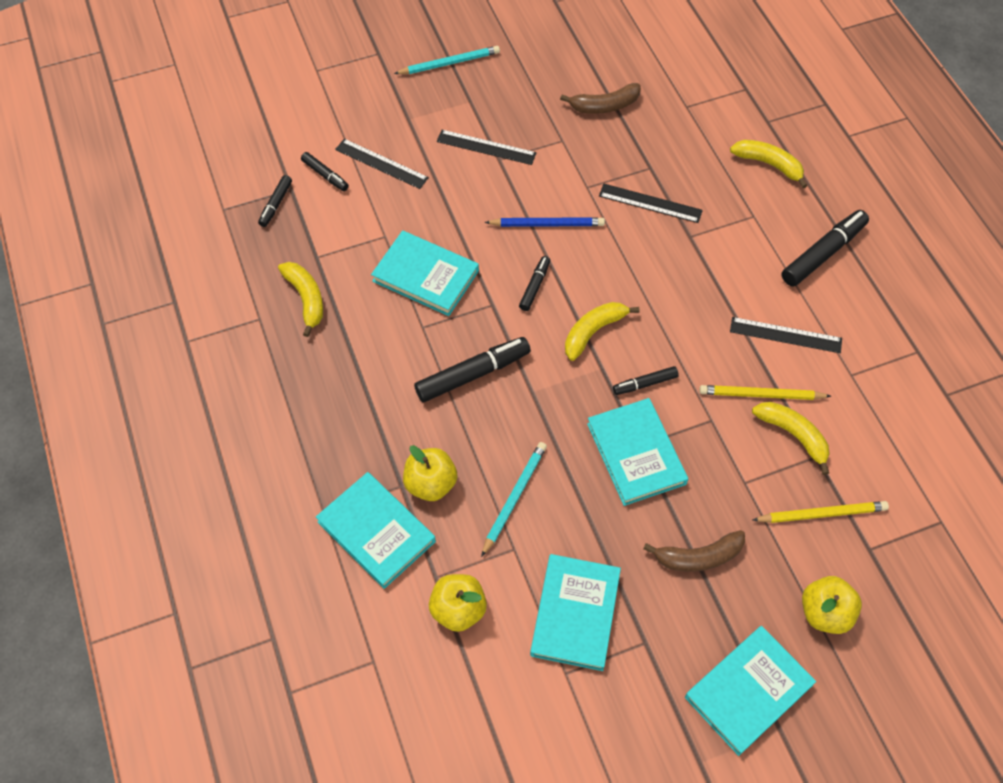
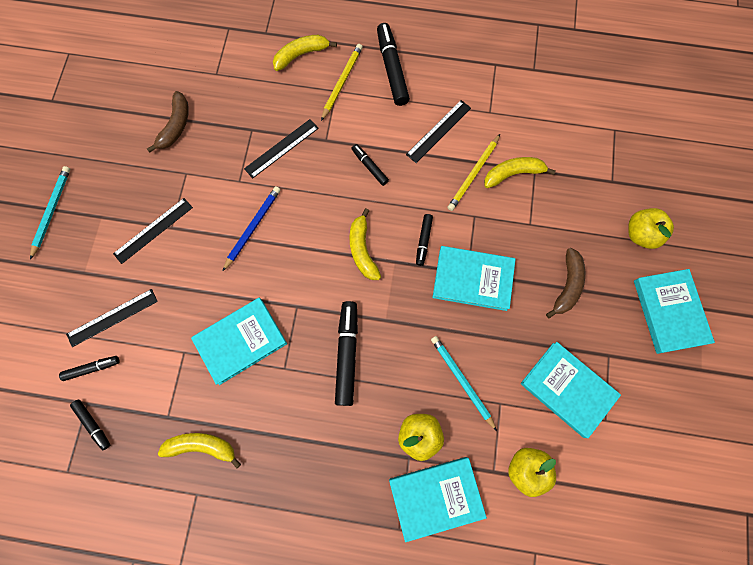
camera: 60 degrees left, 15 degrees up
(534, 286) = (300, 267): black marker -> black marker (369, 167)
(821, 513) = (575, 193): yellow pencil -> yellow pencil (341, 82)

